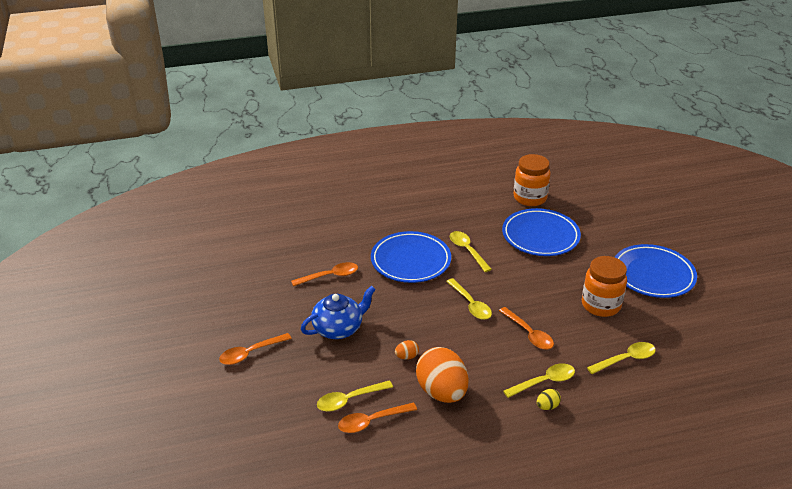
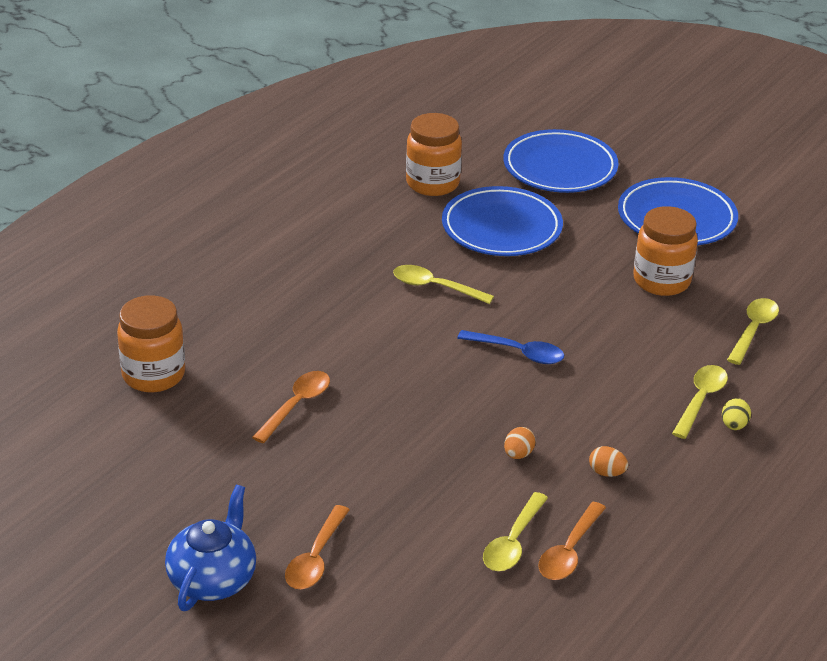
camera: 40 degrees left, 0 degrees up
(285, 231) = (153, 375): none -> orange jar
(338, 328) = (392, 465): blue teapot -> blue teapot (213, 579)
(410, 261) = (379, 334): blue plate -> blue plate (560, 168)
(442, 392) = (606, 473): orange egg -> orange egg, size x0.41
(471, 304) = (518, 352): yellow spoon -> blue spoon
(529, 334) = (623, 354): orange spoon -> none

